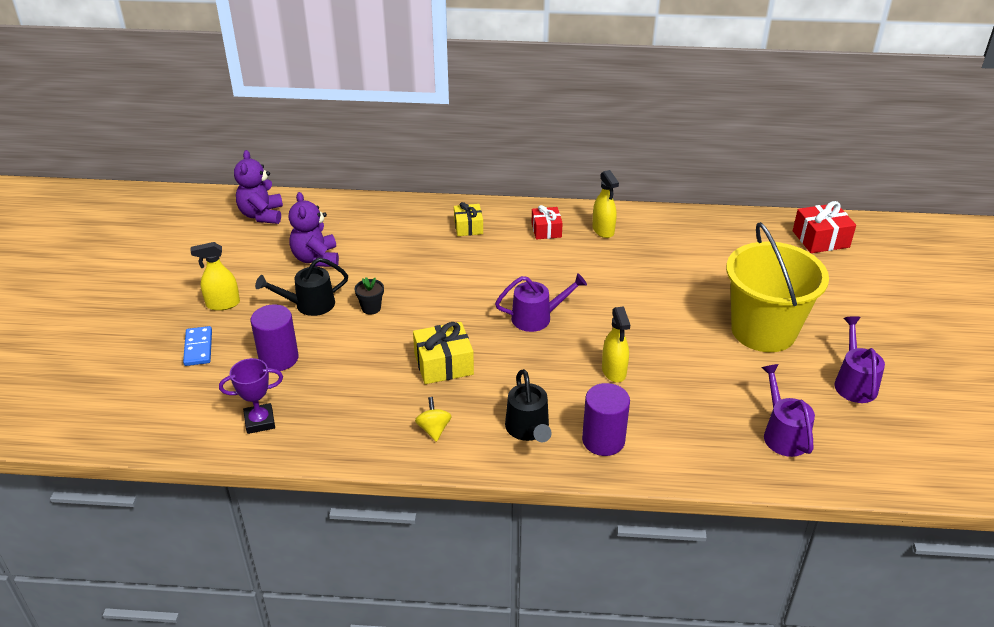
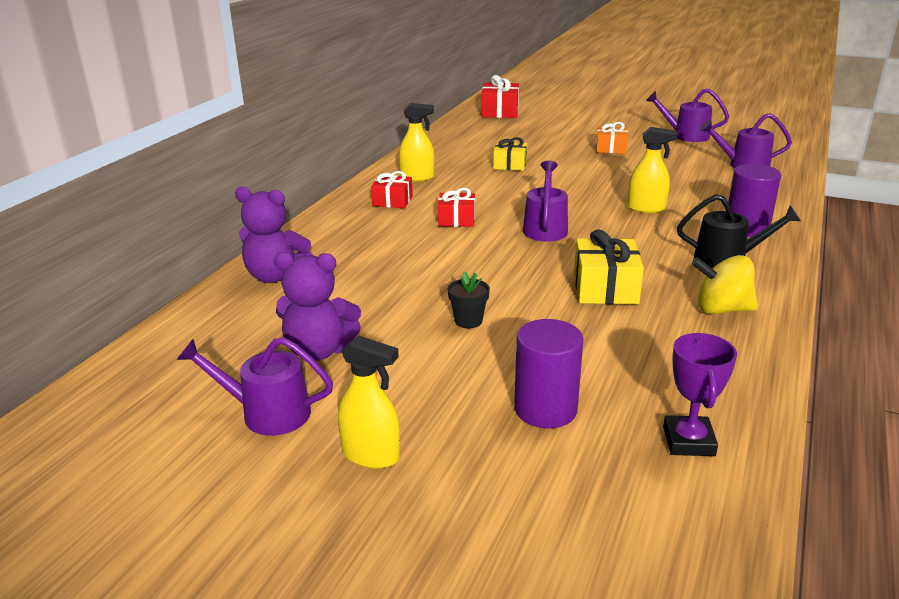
camera: 70 degrees left, 10 degrees down
(198, 348) = (481, 494): blue domino -> none
(223, 304) = (371, 455): yellow spray bottle -> yellow spray bottle turned 75 degrees counterclockwise
(251, 259) = (266, 413): none -> purple watering can
(262, 215) = (145, 390): purple teddy bear -> purple teddy bear (276, 276)
(309, 305) = (429, 369): black watering can -> none
(434, 429) = (721, 309): yellow spinning top -> yellow spinning top, size x1.52
(468, 227) = (346, 238): yellow gift -> yellow gift (510, 165)
(528, 269) = (456, 219): none -> red gift
(763, 331) = (611, 148): yellow bucket -> orange gift

